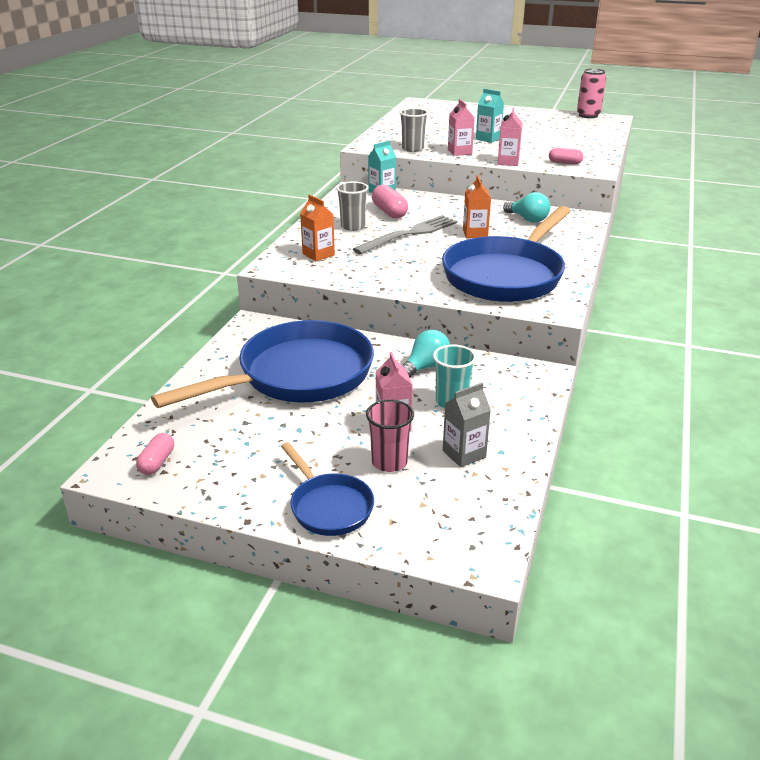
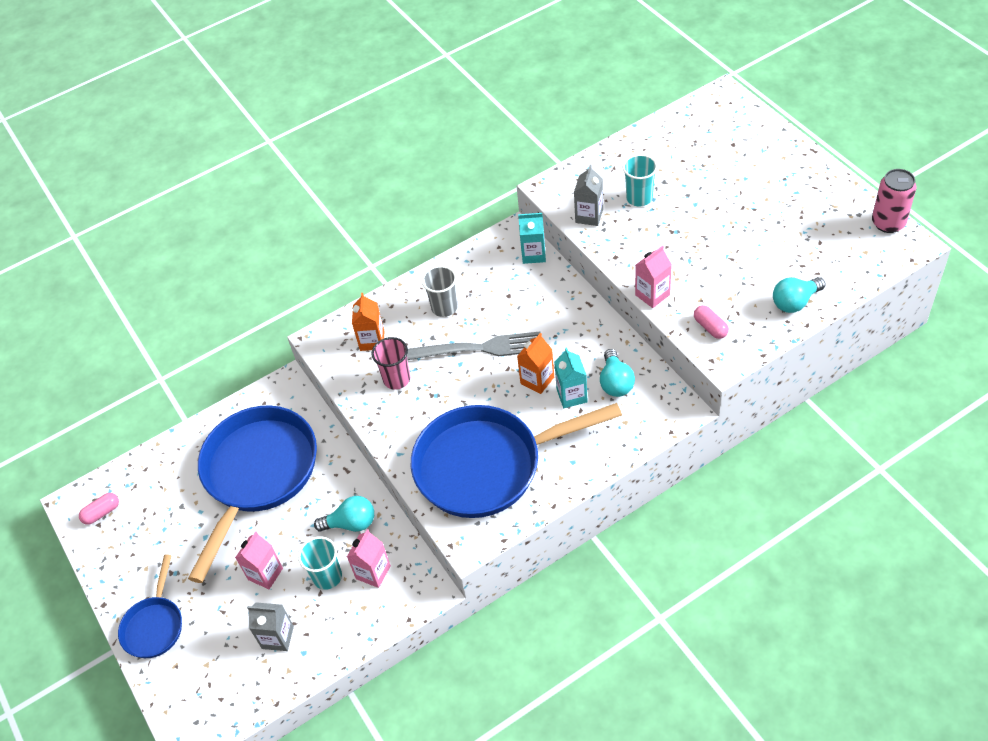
camera: 45 degrees right, 20 degrees up
(298, 375) = (257, 474): blue pan -> blue pan turned 75 degrees counterclockwise
(389, 212) = (501, 298): pink capsule -> none
(389, 462) = (226, 610): pink cup -> pink cup (396, 379)
(412, 149) = (589, 216): grey cup -> grey carton
(433, 137) = (639, 198): none -> turquoise cup
(459, 152) = (628, 247): pink carton -> pink carton (373, 572)
(488, 139) = (694, 229): turquoise carton -> turquoise carton (571, 395)
(593, 145) = (795, 302): none -> turquoise light bulb

